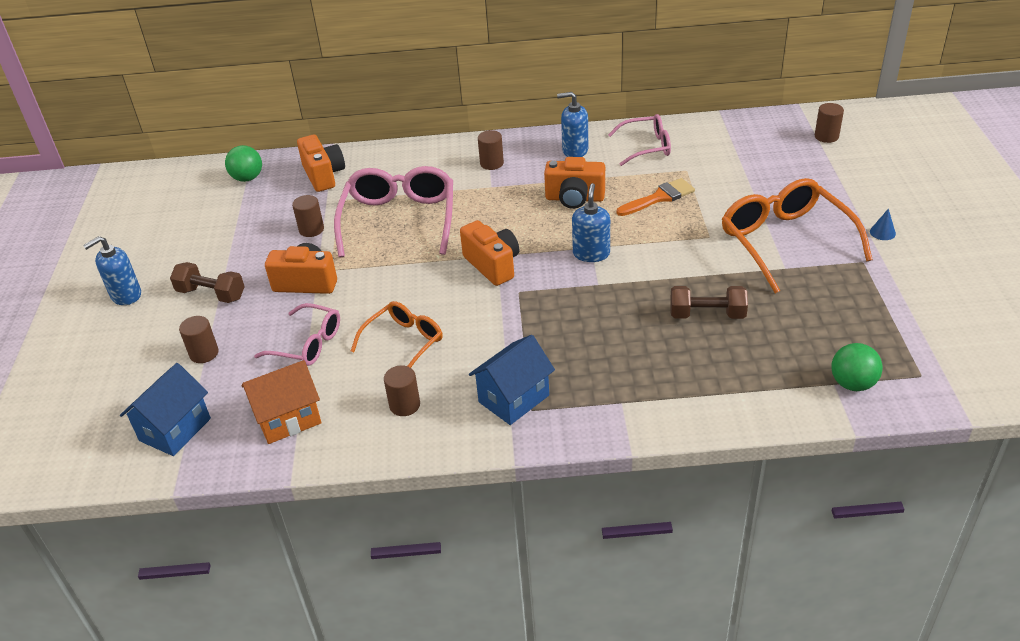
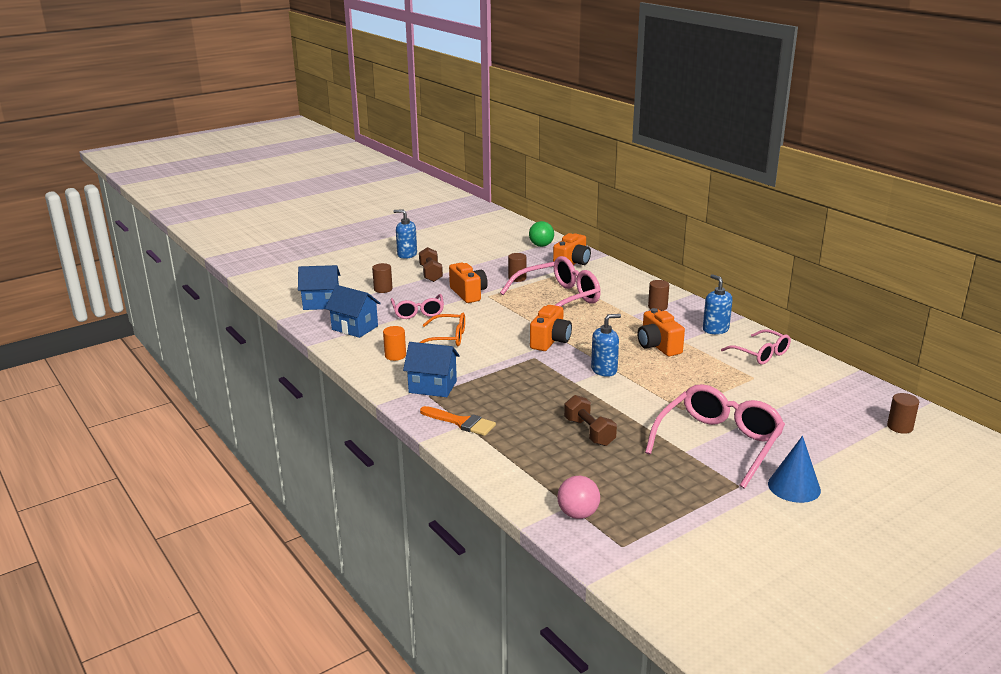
camera: 55 degrees right, 15 degrees down
(288, 419) = (355, 328): orange house -> blue house
(404, 405) = (395, 355): brown cylinder -> orange cylinder
(659, 197) = (703, 377): orange brush -> orange brush (461, 422)
(785, 241) = (719, 443): orange glasses -> pink glasses
(852, 383) = (578, 514): green ball -> pink ball
(882, 232) = (794, 487): blue cone -> blue cone, size x2.03

